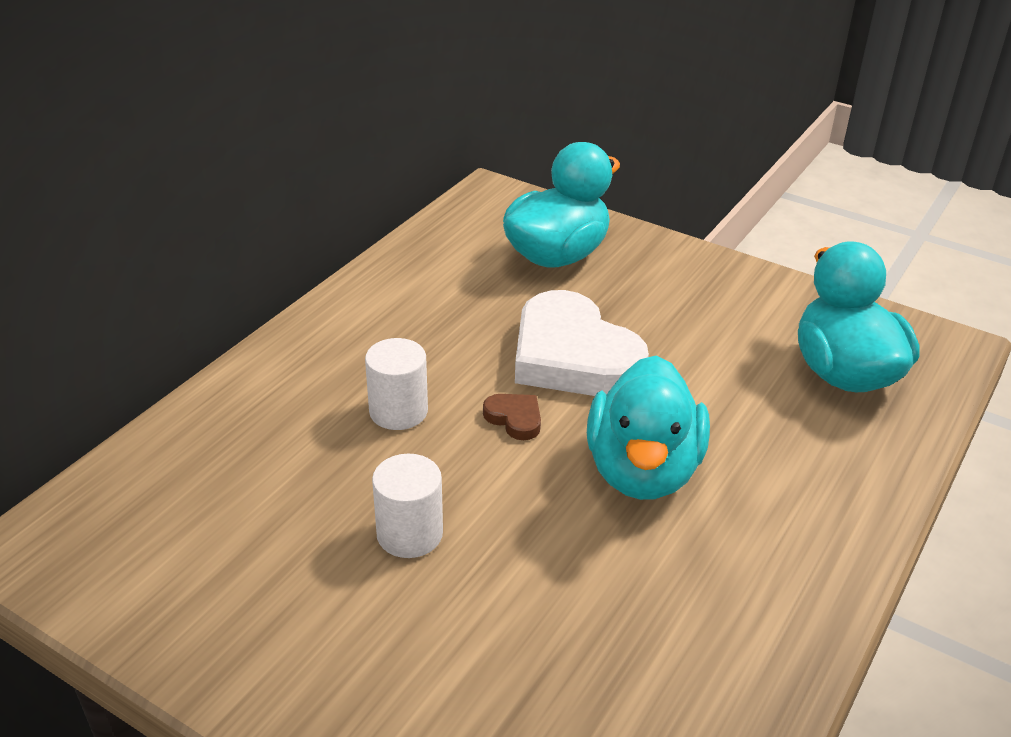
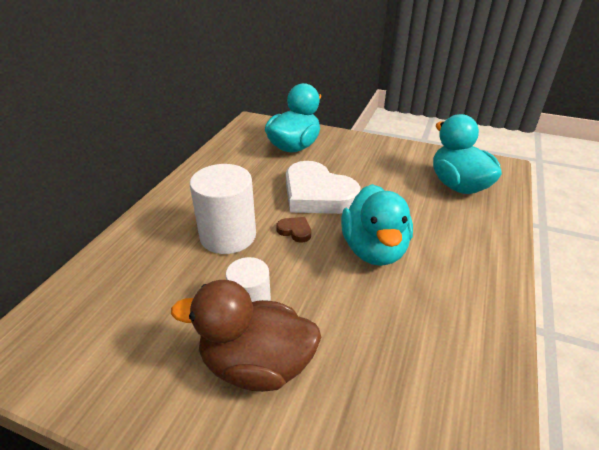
camera: 10 degrees left, 0 degrees up
(398, 411) = (228, 236): white cylinder -> white cylinder, size x1.65
(398, 624) = (256, 365): none -> brown duck

